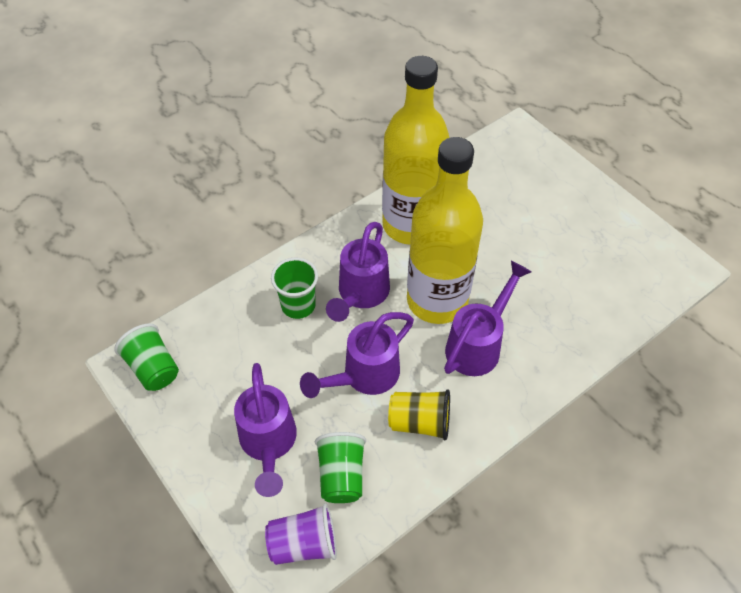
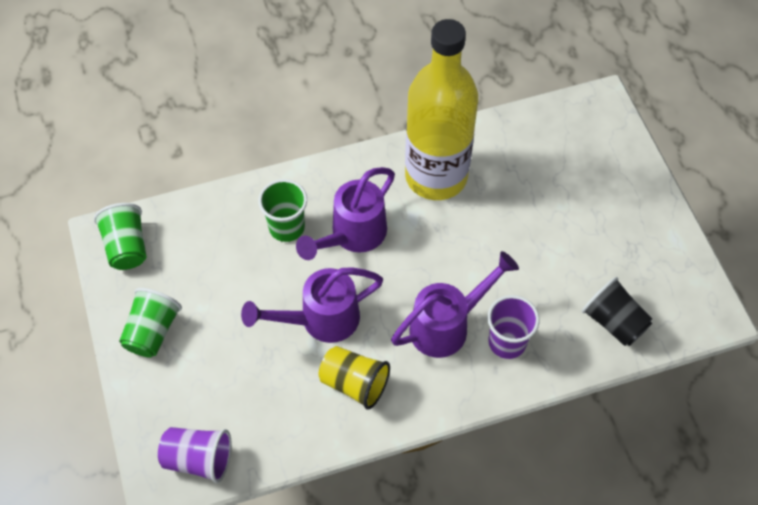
camera: 20 degrees right, 5 degrees up
(268, 444) = (203, 356): purple watering can -> none
(341, 475) = (258, 408): green cup -> green cup (152, 331)
(437, 300) = (426, 266): yellow bottle -> none
(535, 342) = (507, 342): none -> purple cup
(614, 298) = (613, 322): none -> black cup

